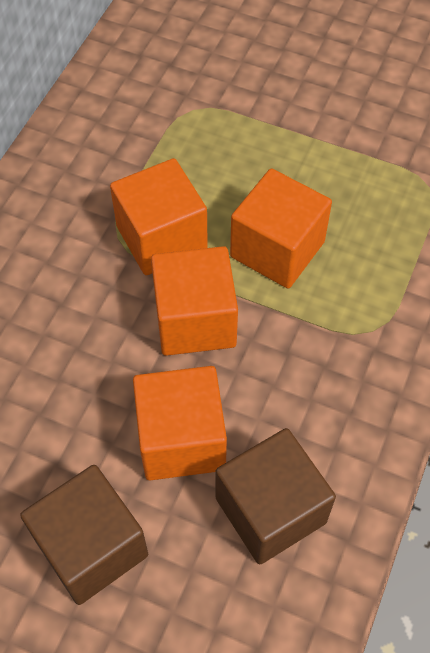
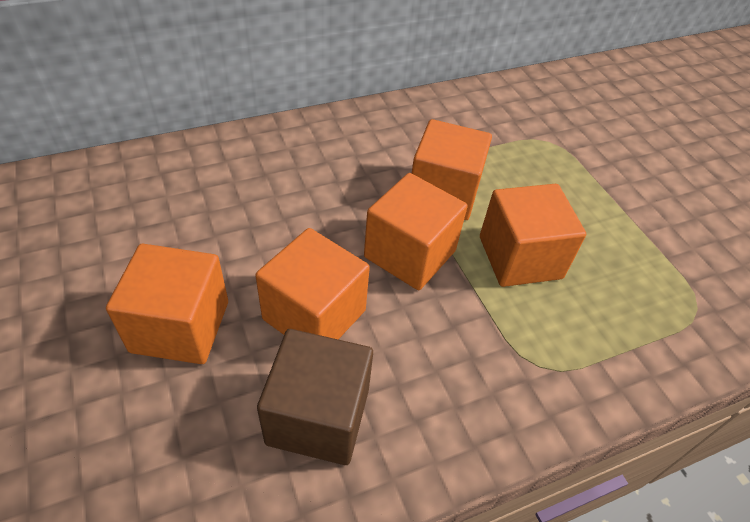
camera: 40 degrees right, 10 degrees down
(91, 547) = (180, 326): brown cube -> orange cube

